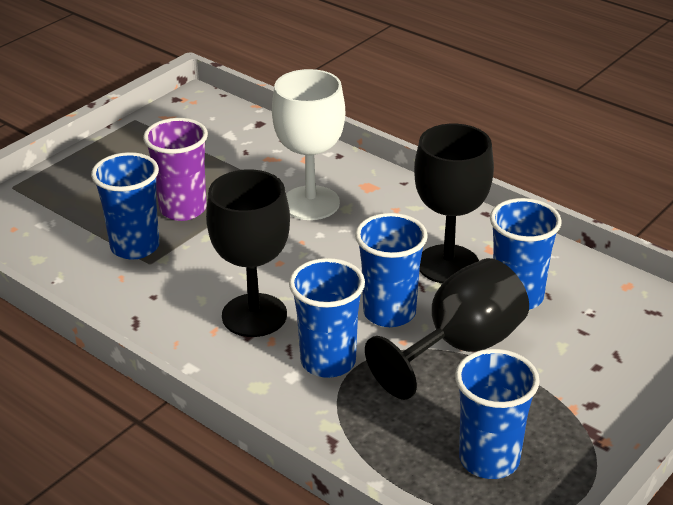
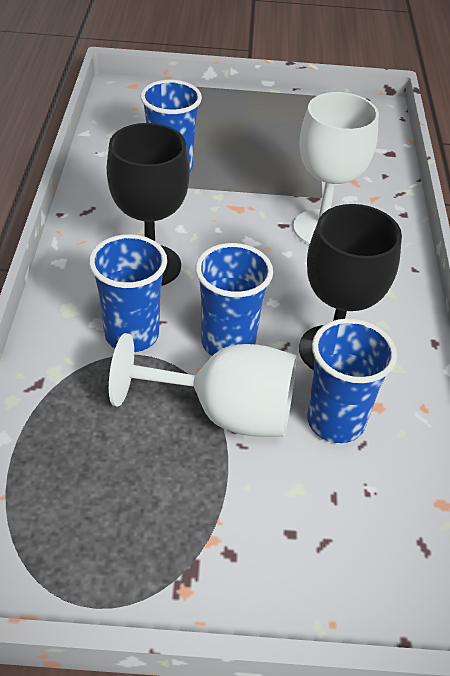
camera: 50 degrees right, 10 degrees up
(183, 209) = (238, 168): purple cup -> none
(460, 347) = (225, 412): black goblet -> white goblet
(489, 459) = (89, 504): blue cup -> none

